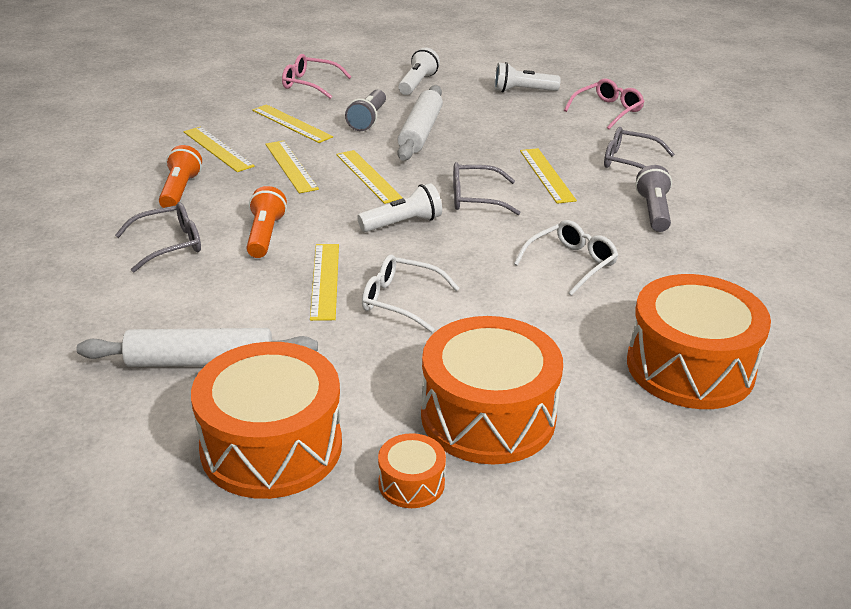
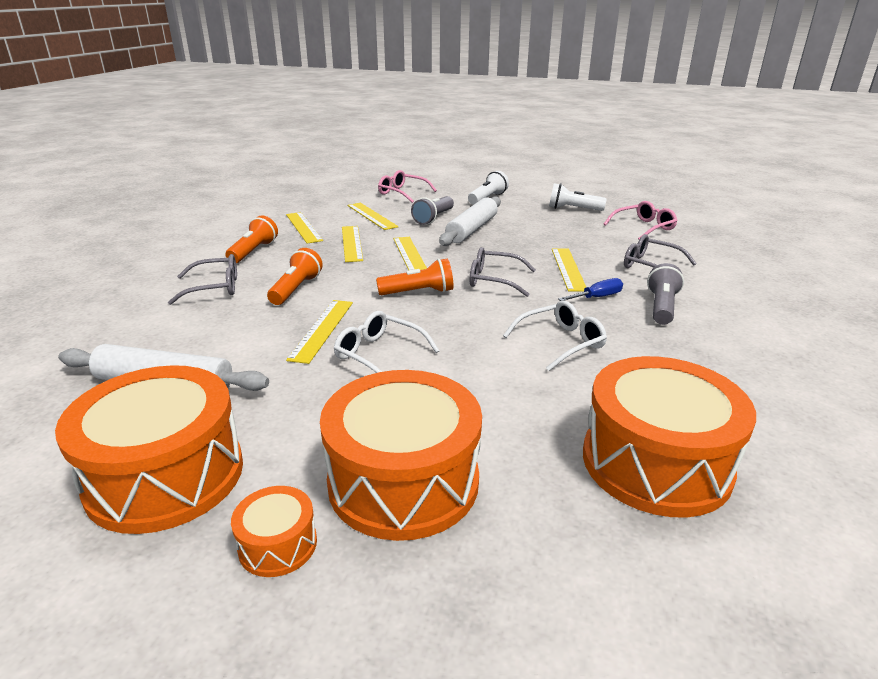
camera: 15 degrees right, 5 degrees down
(402, 223) = (418, 292): white flashlight -> orange flashlight
(588, 207) = (597, 297): none -> blue screwdriver

